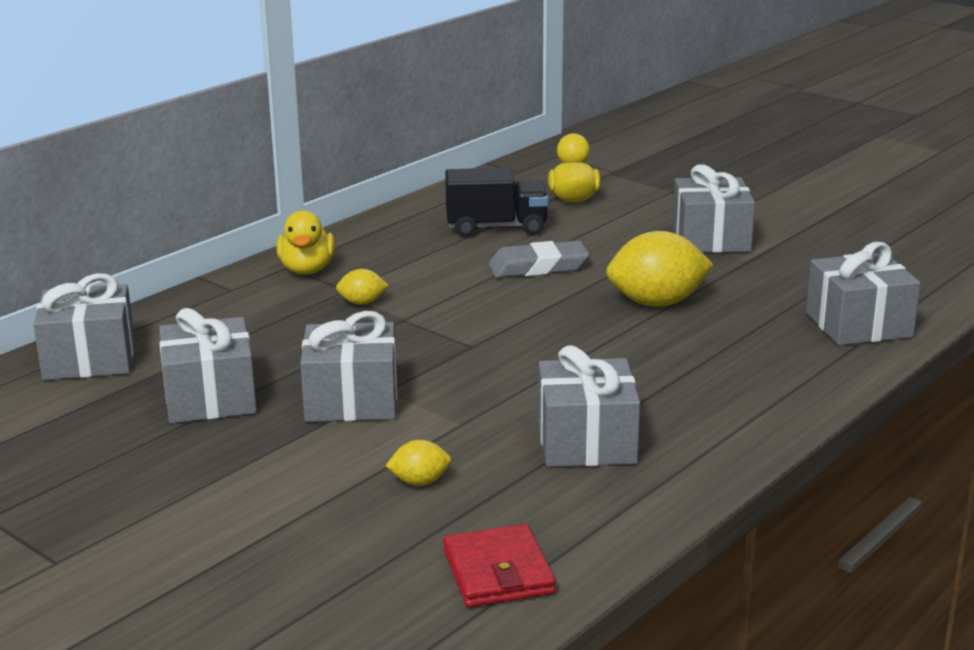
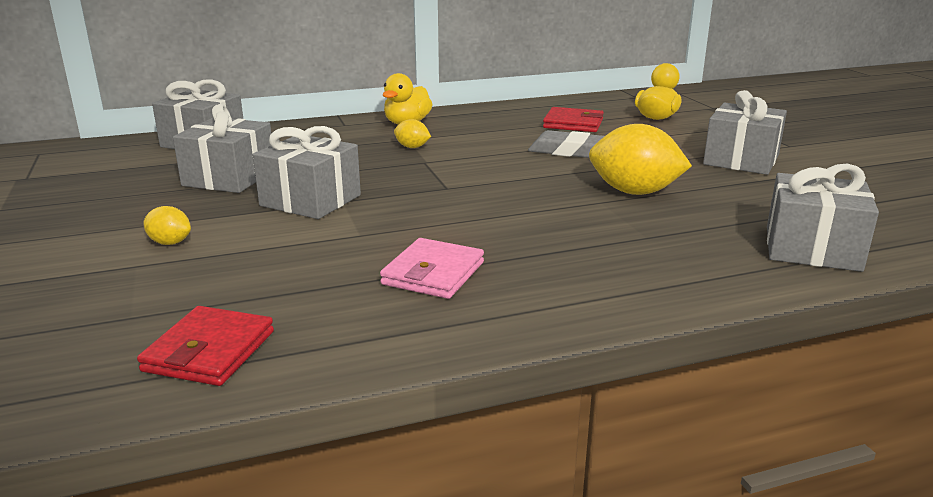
camera: 30 degrees right, 0 degrees up
(420, 482) = (266, 265): yellow lemon -> yellow lemon (170, 243)
(496, 227) = (573, 124): black truck -> red wallet
(586, 441) = (433, 273): grey gift -> pink wallet

